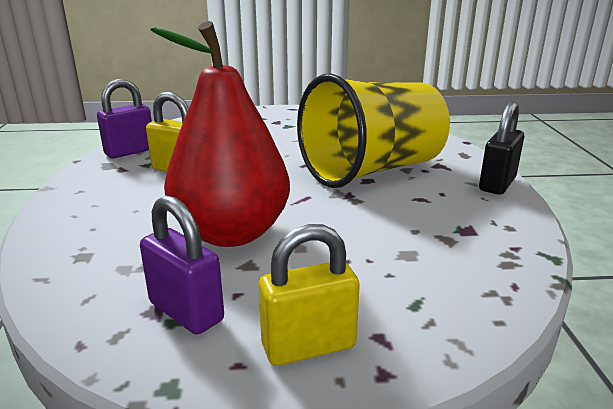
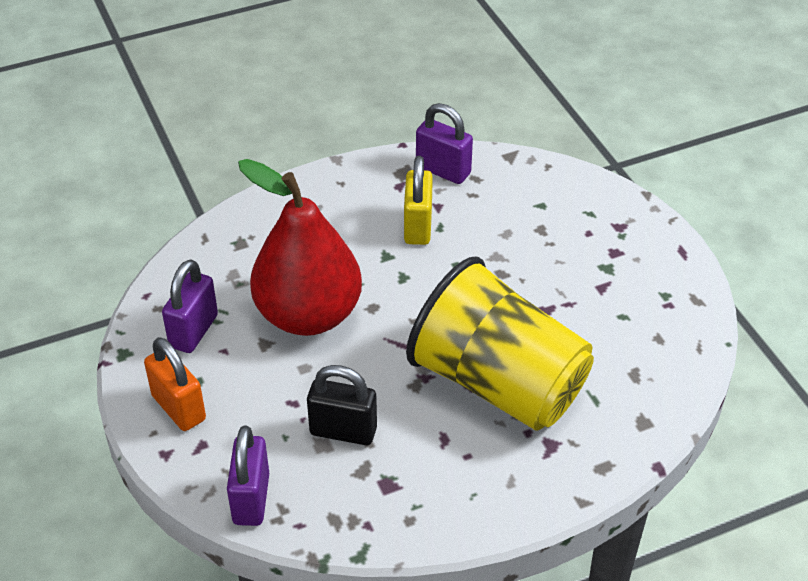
camera: 70 degrees right, 20 degrees up
(308, 346) = (179, 408): yellow padlock -> orange padlock
(475, 311) = (251, 499): none -> purple padlock
(497, 184) = (517, 505): black padlock -> black padlock (343, 431)

